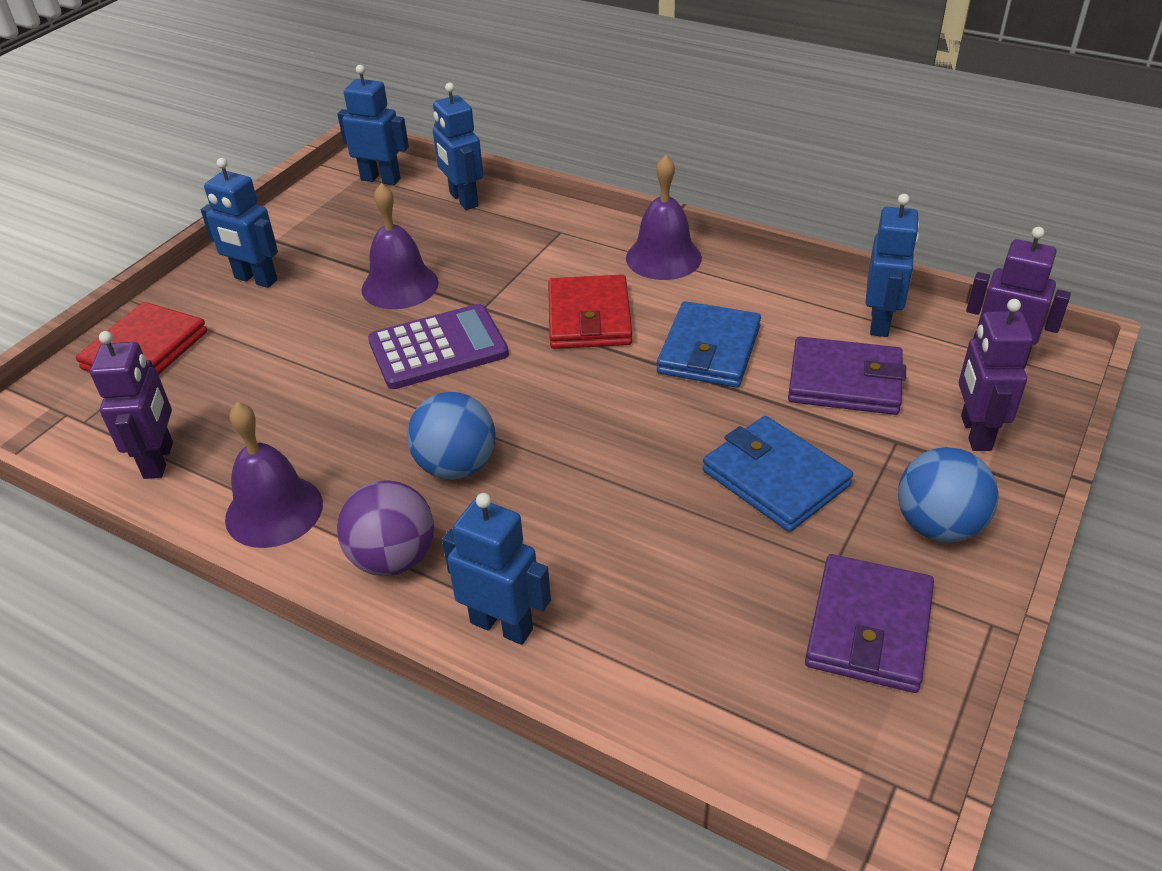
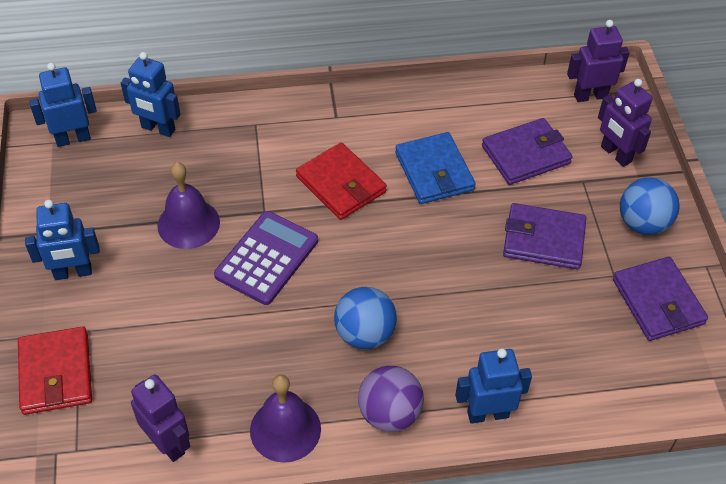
camera: 40 degrees left, 10 degrees up
(663, 258) = (344, 114): purple bell -> none
(775, 478) = (543, 239): blue wallet -> purple wallet
(880, 322) = (511, 102): blue robot -> none

